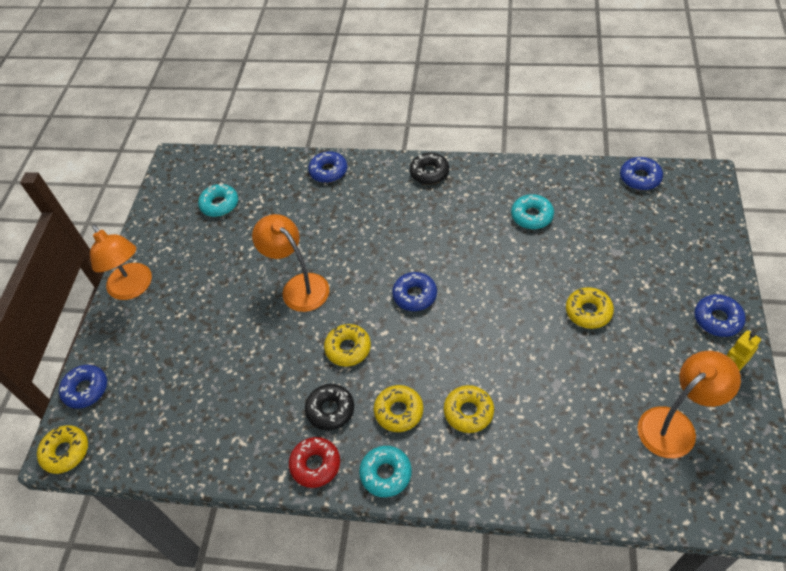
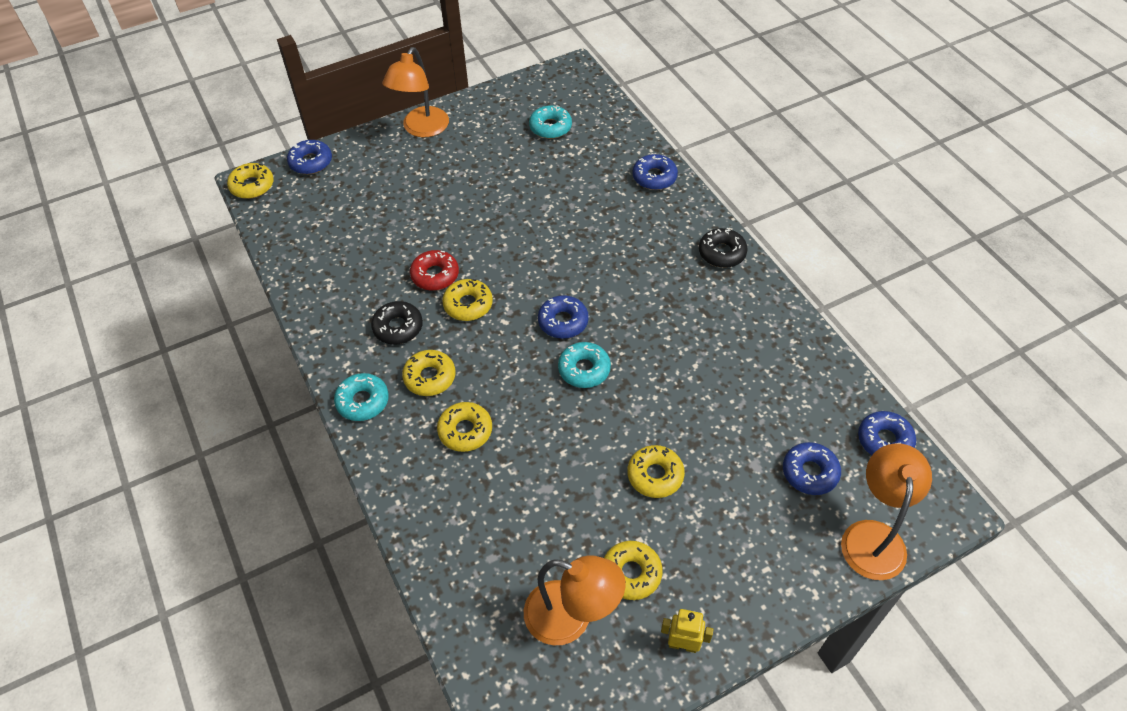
camera: 50 degrees right, 0 degrees up
(299, 286) = (507, 232): orange lamp -> orange lamp (873, 536)
(315, 465) = (340, 347): red donut -> red donut (435, 275)
(532, 216) = (740, 366): turquoise donut -> turquoise donut (584, 369)
(659, 368) = (631, 573): none -> yellow donut
(717, 319) = (740, 604): blue donut -> blue donut (810, 472)

